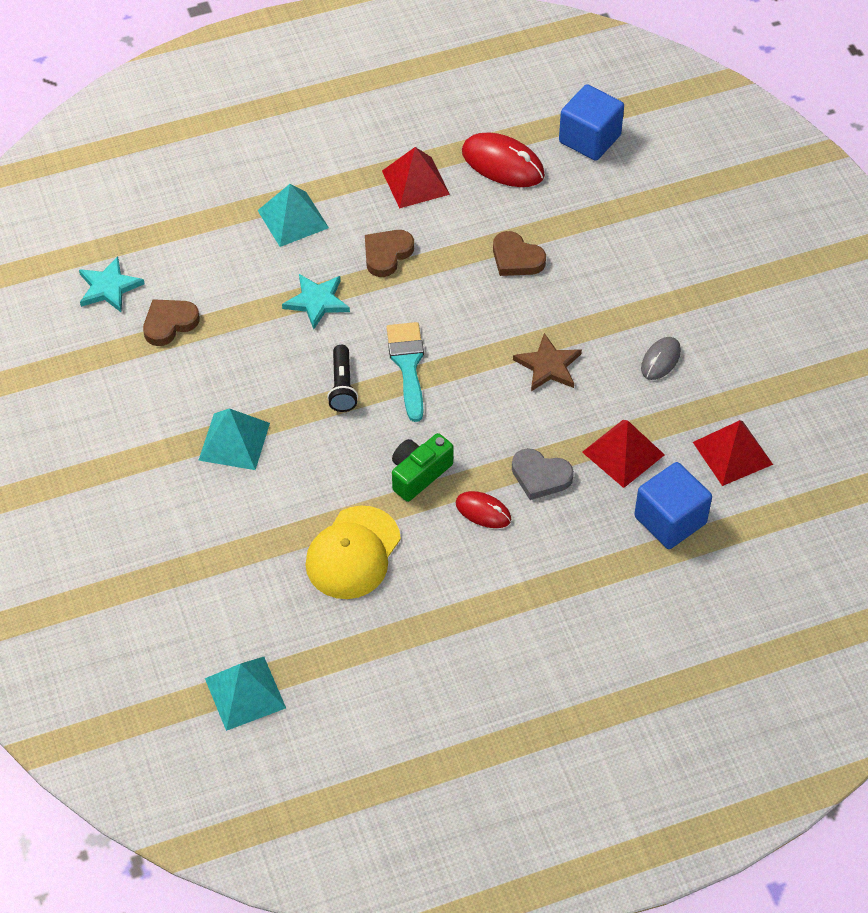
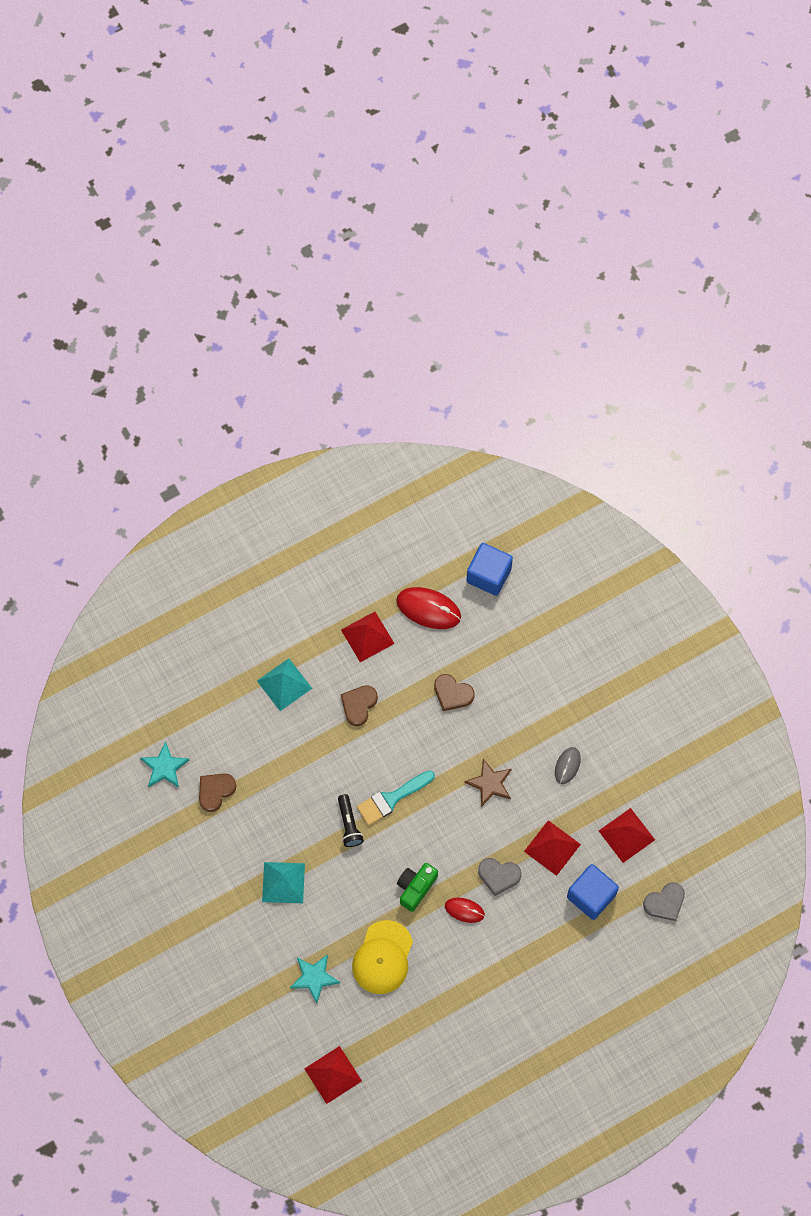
camera: 10 degrees left, 15 degrees up
(245, 693) = (332, 1074): turquoise pyramid -> red pyramid
(317, 301) = (316, 755): turquoise star -> turquoise star (314, 977)
(408, 365) = (391, 799): turquoise brush -> turquoise brush turned 105 degrees counterclockwise
(777, 544) = (665, 903): none -> grey heart

